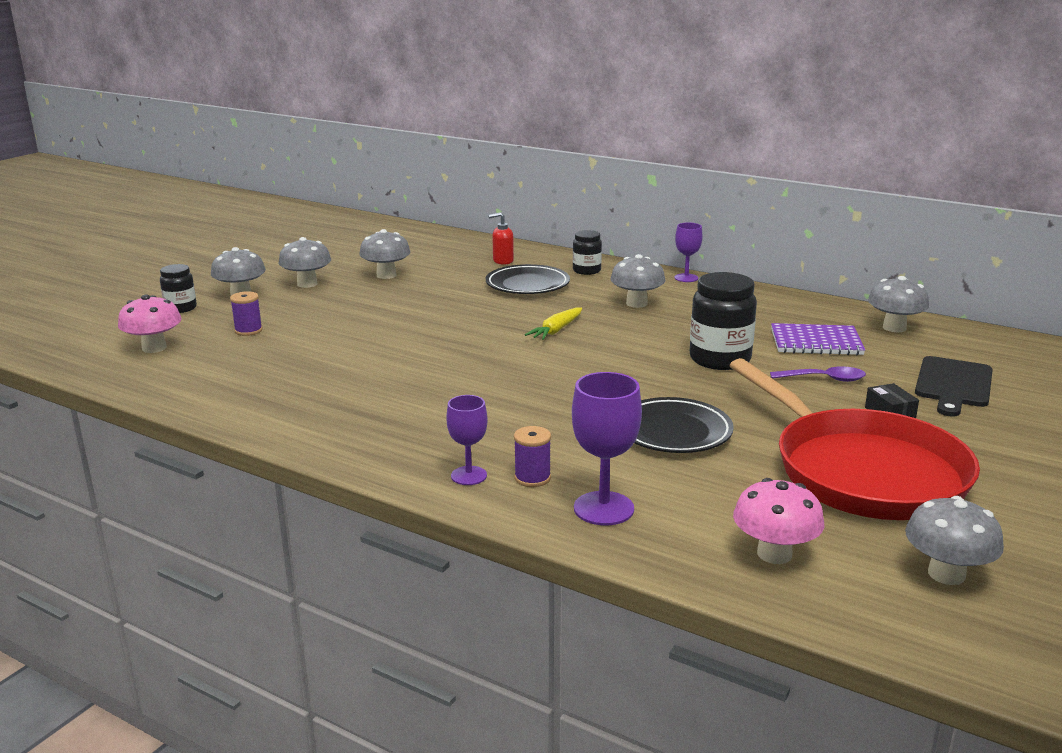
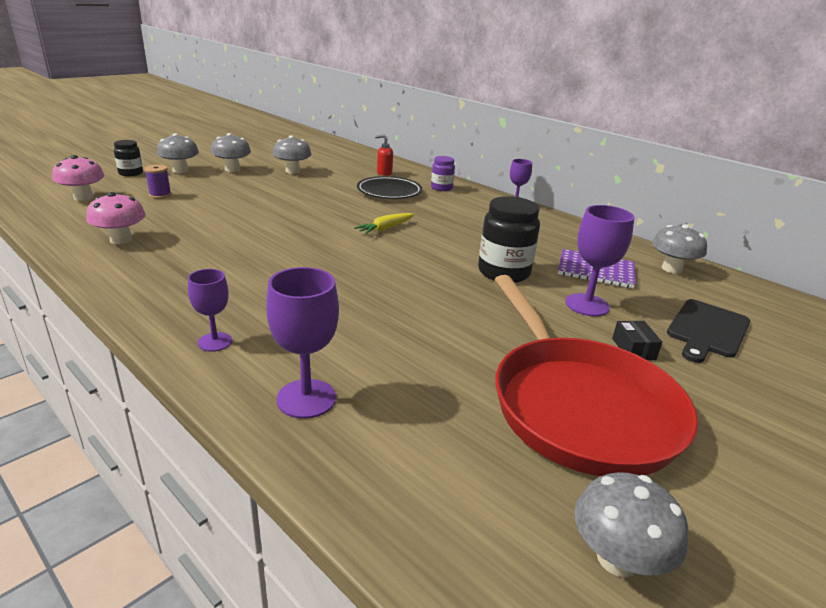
camera: 10 degrees right, 5 degrees up
(532, 478) = (267, 354): purple spool -> none
(586, 271) = (441, 188): black jar -> purple jar
(636, 303) = (463, 217): grey mushroom -> none
(673, 432) = (422, 332): black plate -> none
(774, 554) = (439, 487): pink mushroom -> pink mushroom (121, 239)
(824, 379) = (587, 305): purple spoon -> purple goblet

